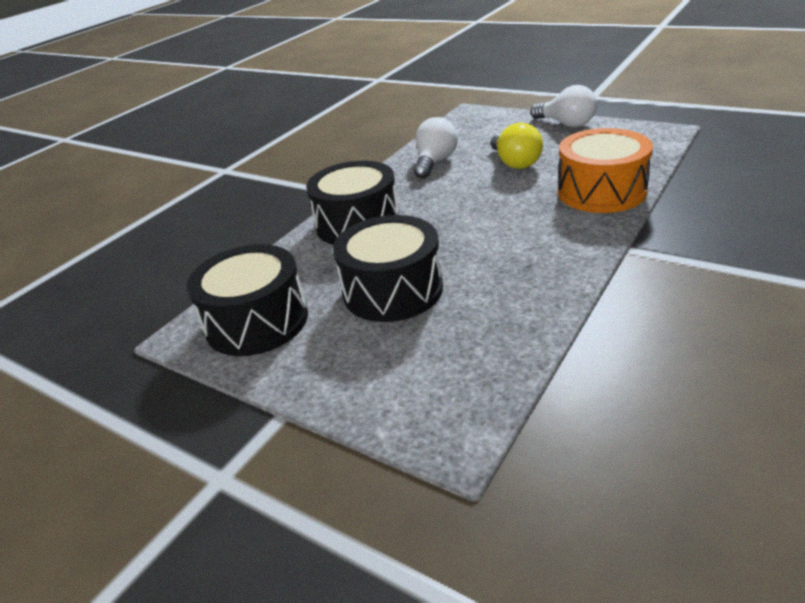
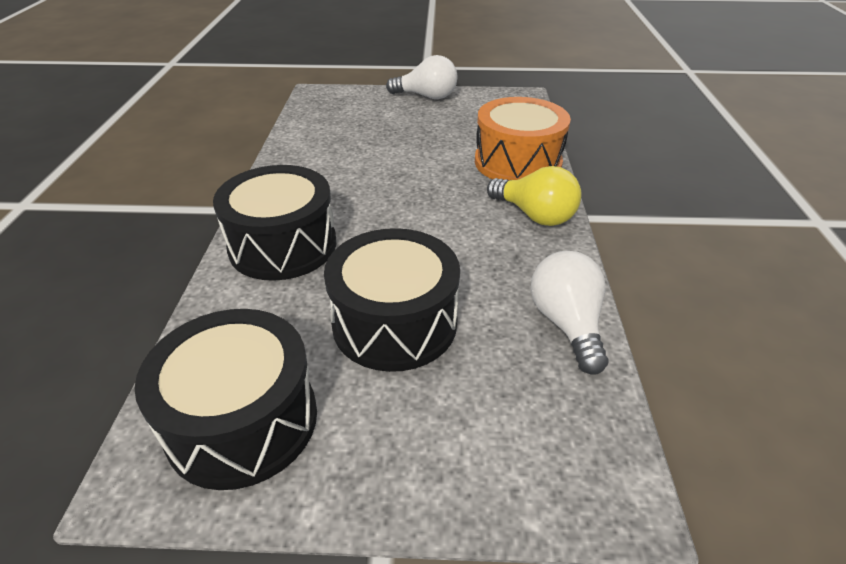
camera: 35 degrees left, 5 degrees up
(435, 162) = (320, 154): white light bulb -> white light bulb (567, 324)
(515, 163) = (409, 143): yellow light bulb -> yellow light bulb (534, 215)

